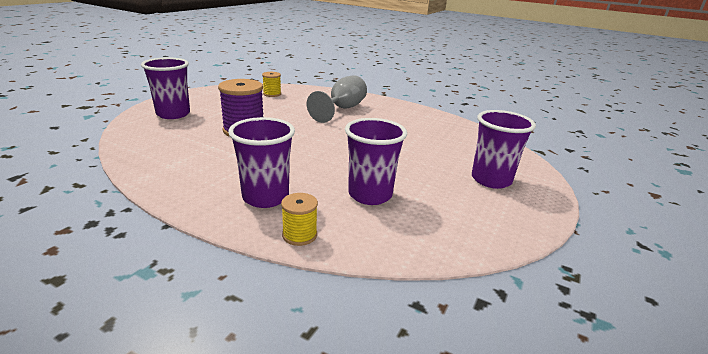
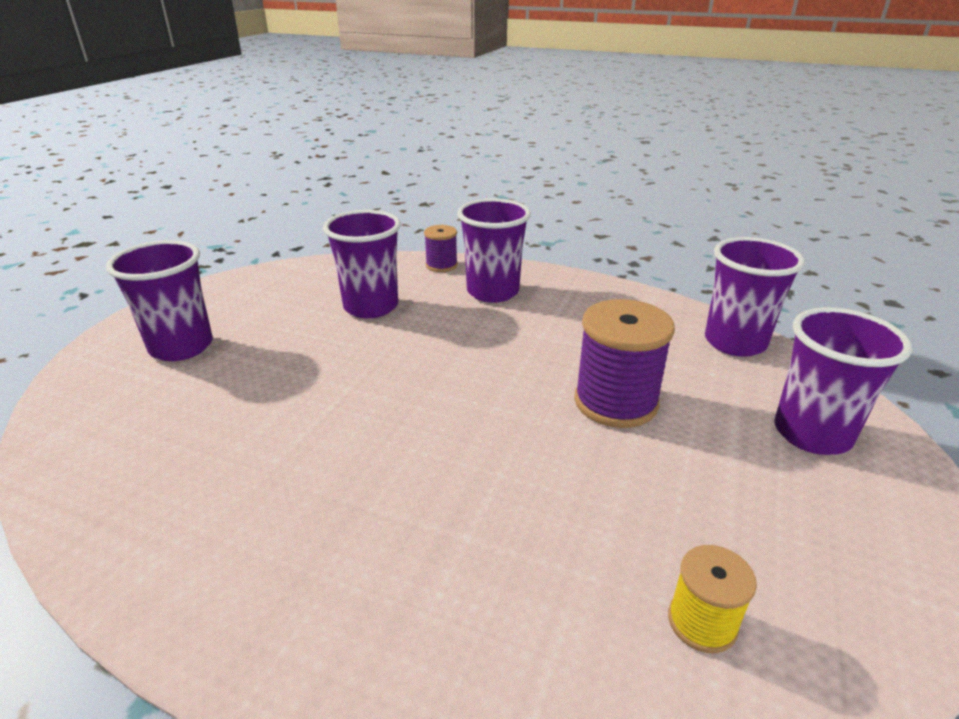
camera: 175 degrees right, 5 degrees up
(138, 145) = (735, 342): none -> purple cup
(299, 235) = (441, 265): yellow spool -> purple spool
(342, 109) = (427, 548): grey goblet -> none

